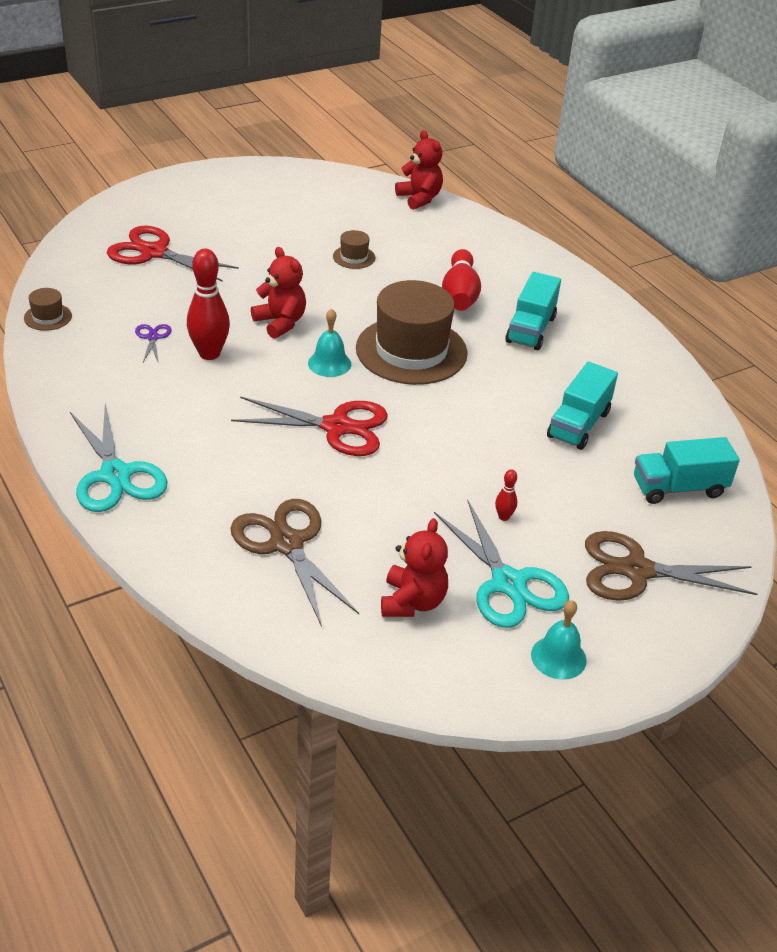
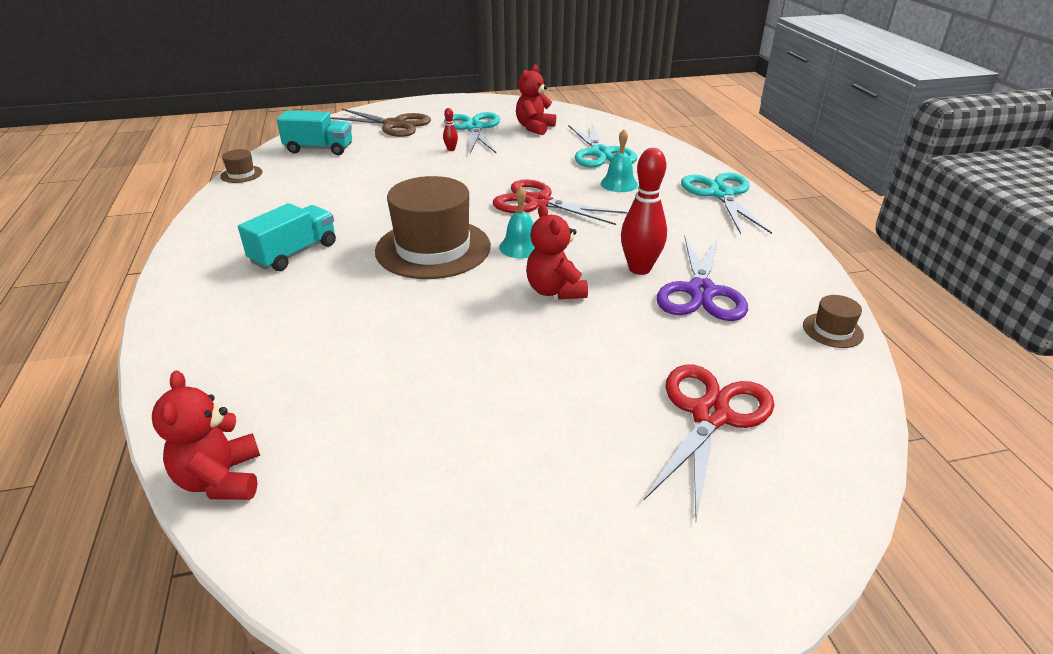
camera: 160 degrees left, 5 degrees down
(152, 337) = (701, 292): purple scissors -> purple scissors, size x2.16
(154, 252) = (710, 415): red scissors -> red scissors turned 105 degrees counterclockwise
(287, 544) = (600, 153): brown scissors -> turquoise scissors
(354, 257) = (419, 367): brown hat -> brown hat (241, 174)
(460, 294) = (329, 298): red bowling pin -> none
(558, 657) = (470, 107): turquoise bell -> turquoise bell (619, 184)
(578, 424) = (343, 184): turquoise truck -> none

